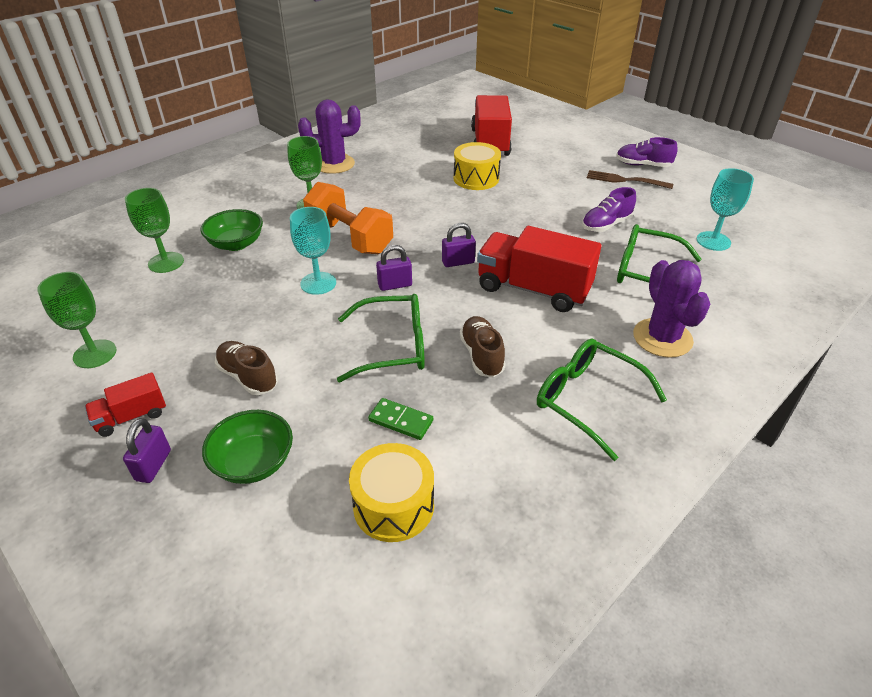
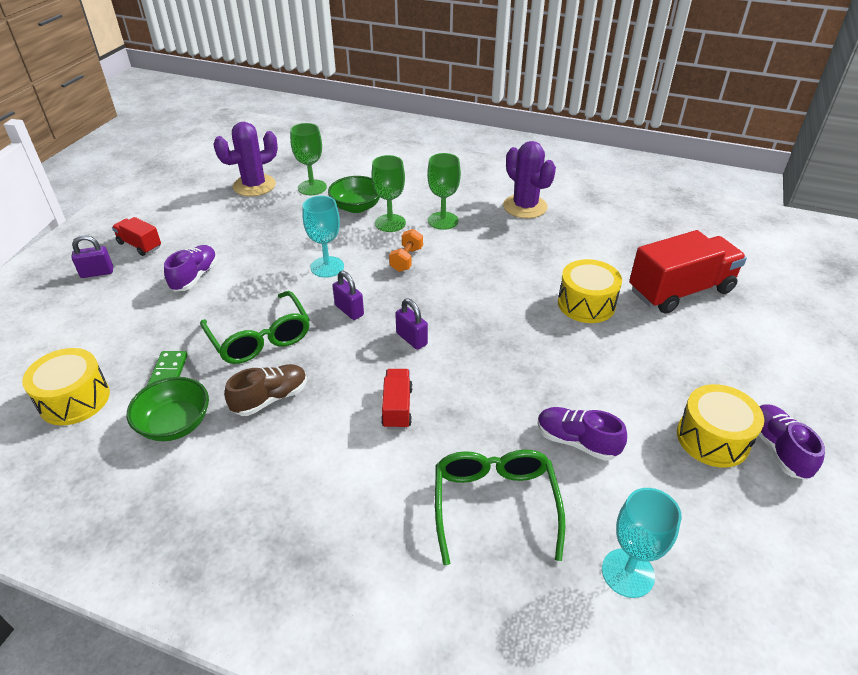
camera: 65 degrees right, 0 degrees up
(95, 354) = (196, 205): green goblet -> green goblet (390, 223)
(248, 377) = (195, 277): brown shoe -> purple shoe
(254, 462) = (107, 314): green bowl -> green bowl (175, 424)
(350, 238) = (406, 259): orange dumbbell -> orange dumbbell, size x0.50
(533, 289) = (397, 408): red truck -> red truck, size x0.50
(587, 400) = (231, 495): green glasses -> none
(625, 180) = (712, 438): brown fork -> yellow drum
(662, 338) = (364, 545): purple cactus -> purple cactus (254, 185)

